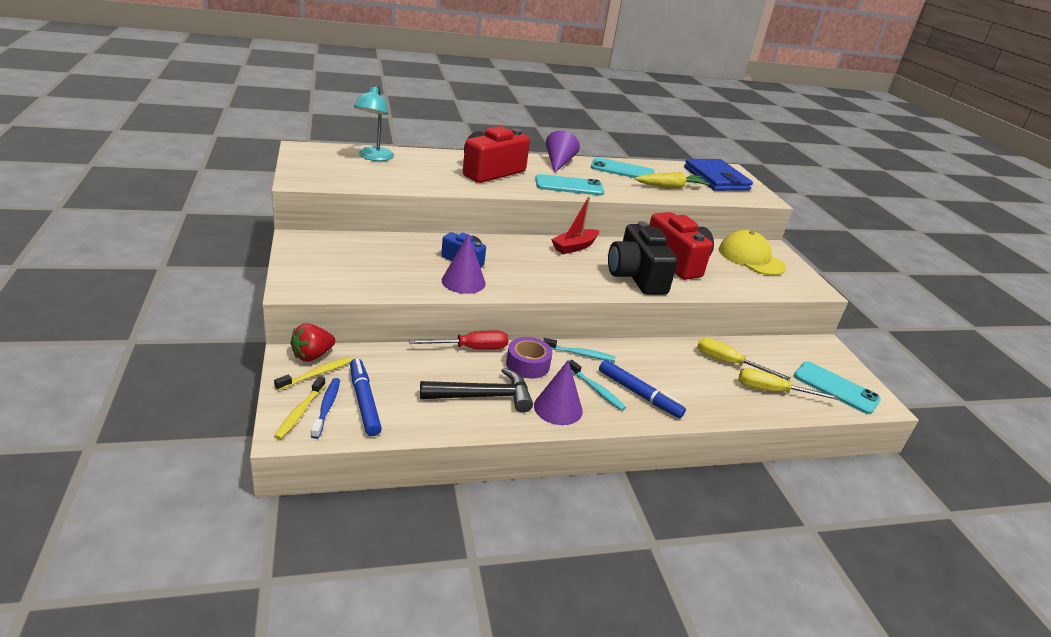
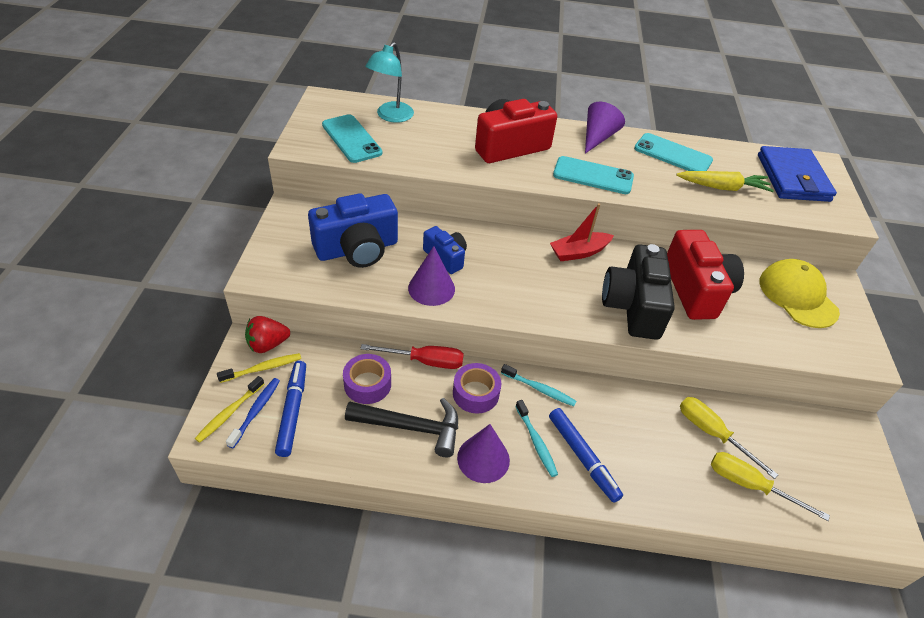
camera: 20 degrees right, 15 degrees up
(380, 261) = (357, 249): none -> blue camera
(426, 372) = (367, 384): none -> purple tape
(835, 388) = (837, 497): turquoise phone -> turquoise phone (351, 139)

